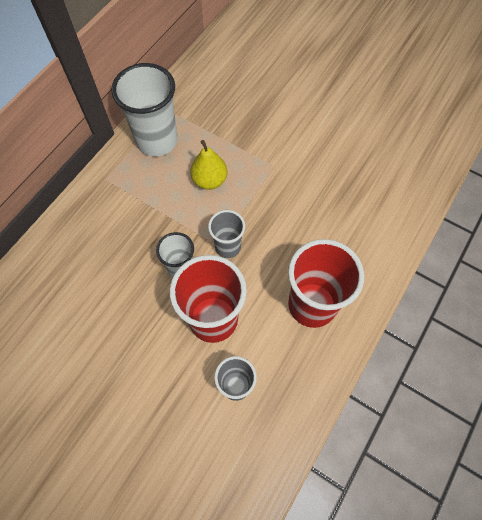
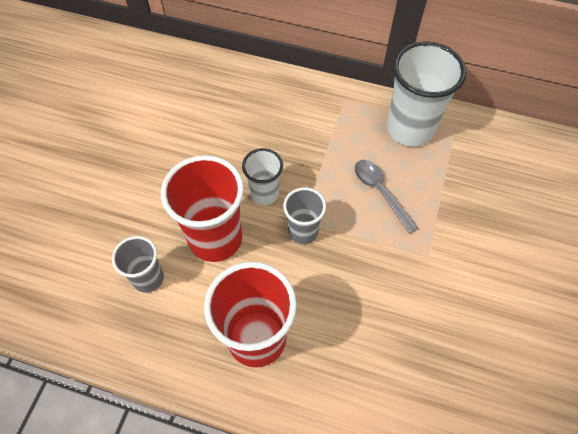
camera: 75 degrees right, 5 degrees down
(209, 180) = (380, 192): yellow pear -> grey spoon

